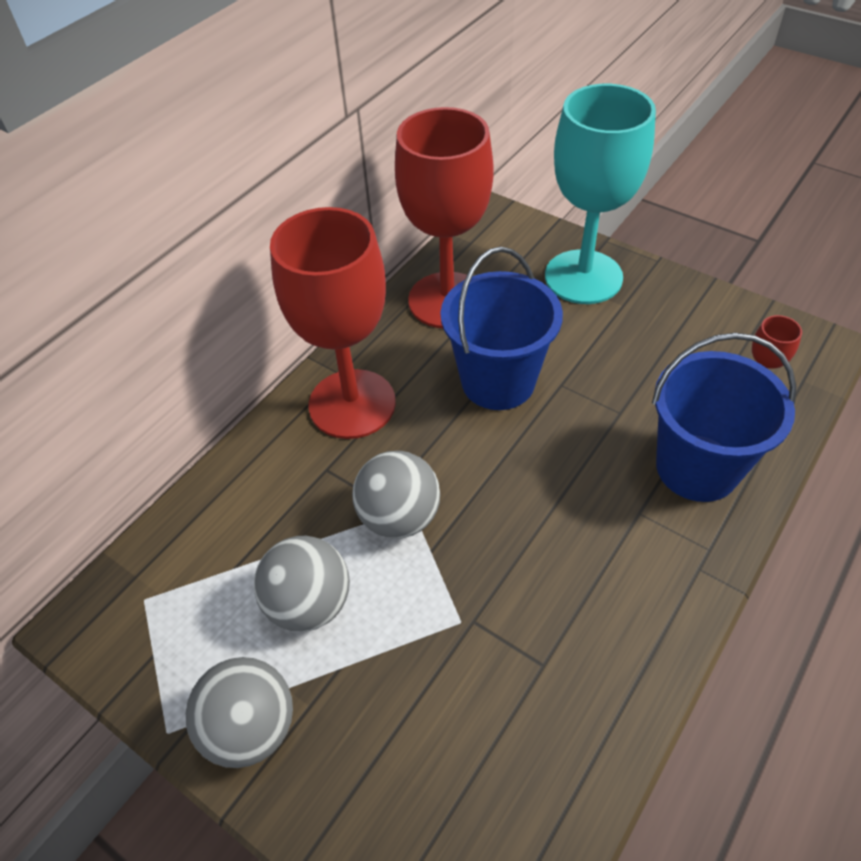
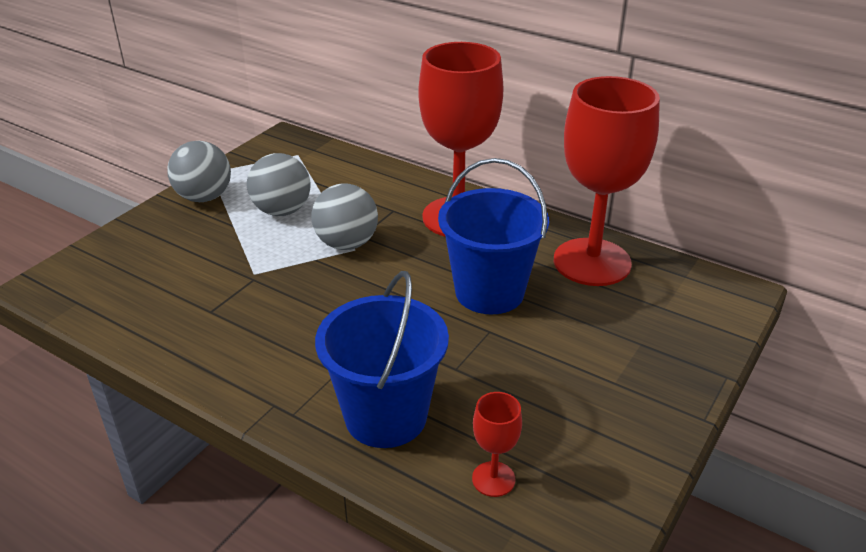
camera: 85 degrees right, 15 degrees down
(583, 277) = (653, 354): turquoise goblet -> none

